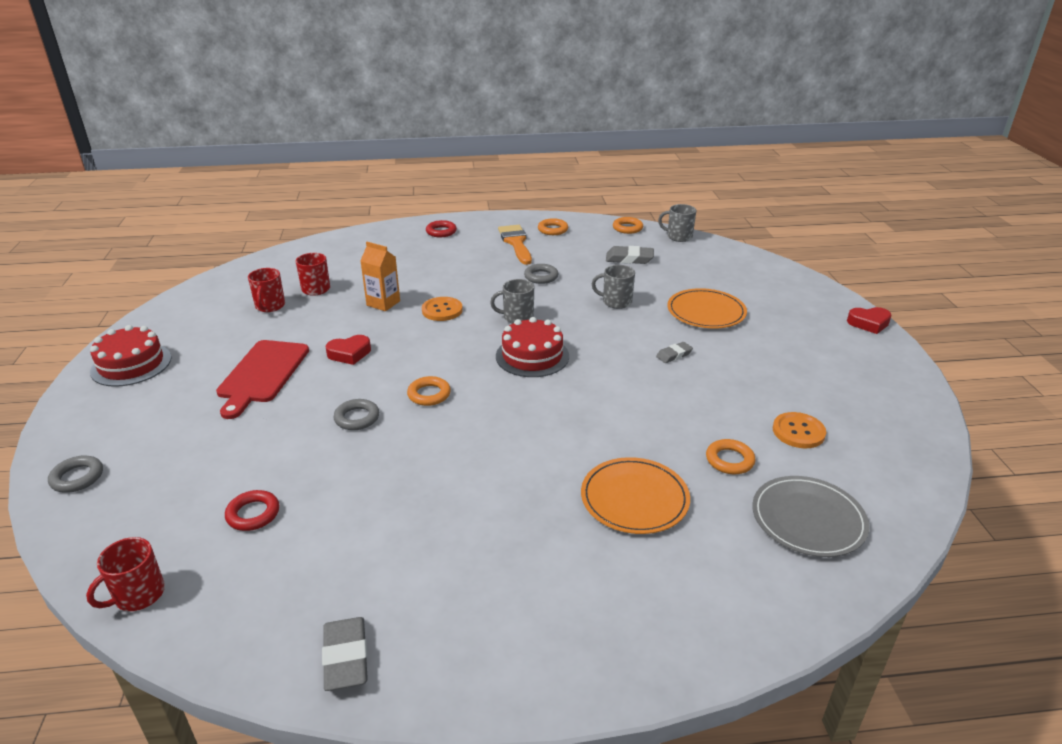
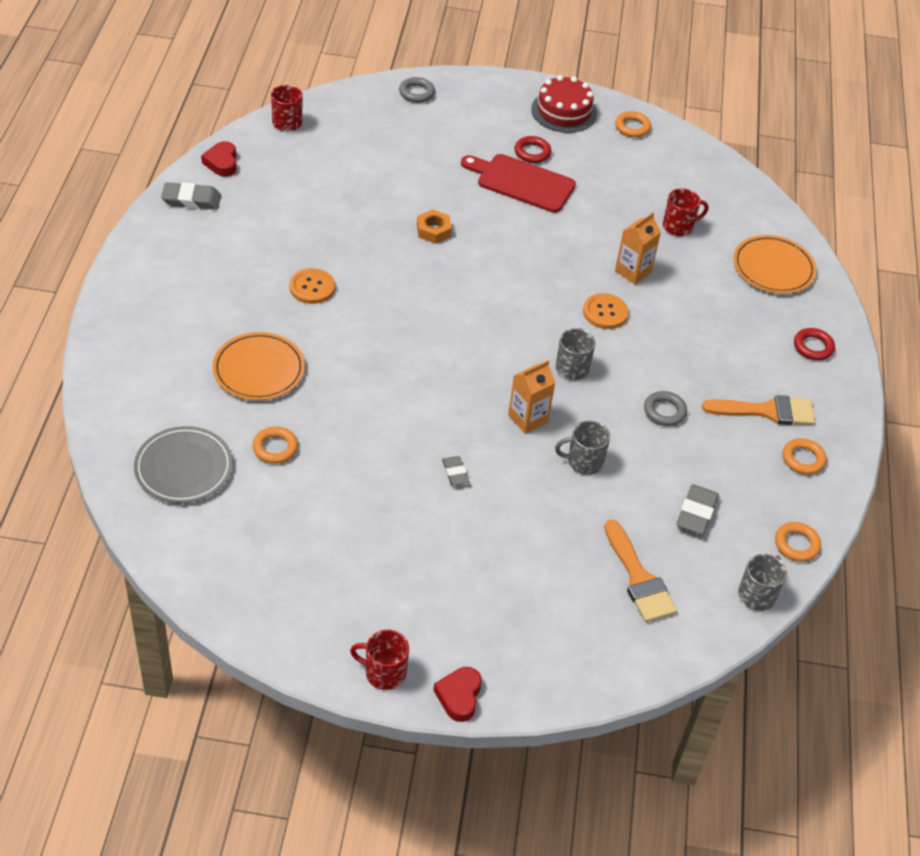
camera: 100 degrees right, 15 degrees up
(253, 514) = (339, 170): red ring -> red ring (532, 152)
(270, 306) = (648, 193): red mug -> red mug (384, 672)
(349, 353) = (539, 237): red heart -> red heart (222, 163)
(357, 418) = (433, 230): grey ring -> orange nut
(429, 394) = (451, 278): orange ring -> orange ring (632, 127)
(532, 356) = (491, 361): red cake -> none
(589, 330) = (528, 418): none -> orange carton
(616, 302) = (584, 462): grey mug -> grey mug turned 120 degrees counterclockwise
(703, 272) = (639, 578): none -> orange brush
(706, 312) = (536, 538): orange plate -> orange plate (773, 267)
(798, 432) = (290, 517): orange button -> orange button (312, 287)

